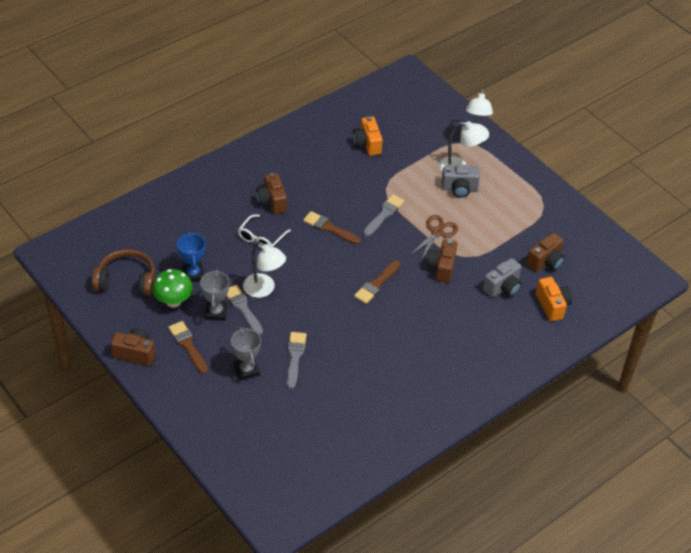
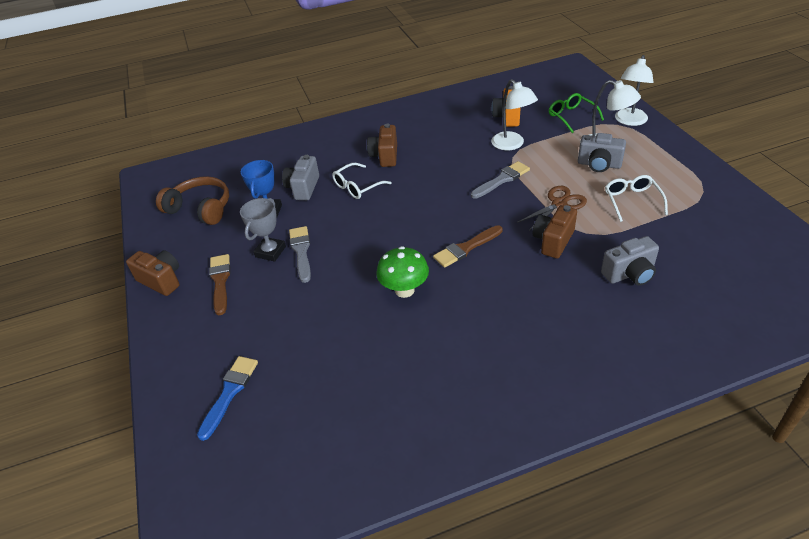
camera: 25 degrees right, 5 degrees down
(173, 301) = (233, 234): green mushroom -> green mushroom (404, 290)
(212, 246) = (303, 188): none -> grey camera
(246, 370) = (268, 320): grey trophy -> none
(247, 429) = (229, 393): none -> blue brush
(264, 289) = (334, 236): white lamp -> white lamp (512, 145)
(295, 357) = (332, 314): grey brush -> none
(329, 228) = (435, 186): brown brush -> none
(424, 138) = (571, 116): none -> green glasses
(492, 222) = (632, 201): none -> white glasses
(545, 262) = (696, 252): brown camera -> none
(552, 305) = (697, 306): orange camera -> none

